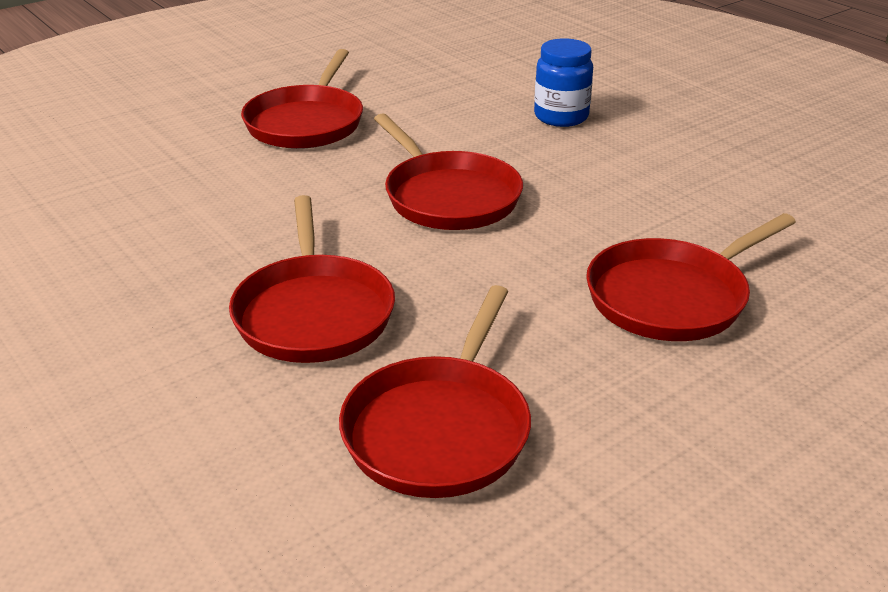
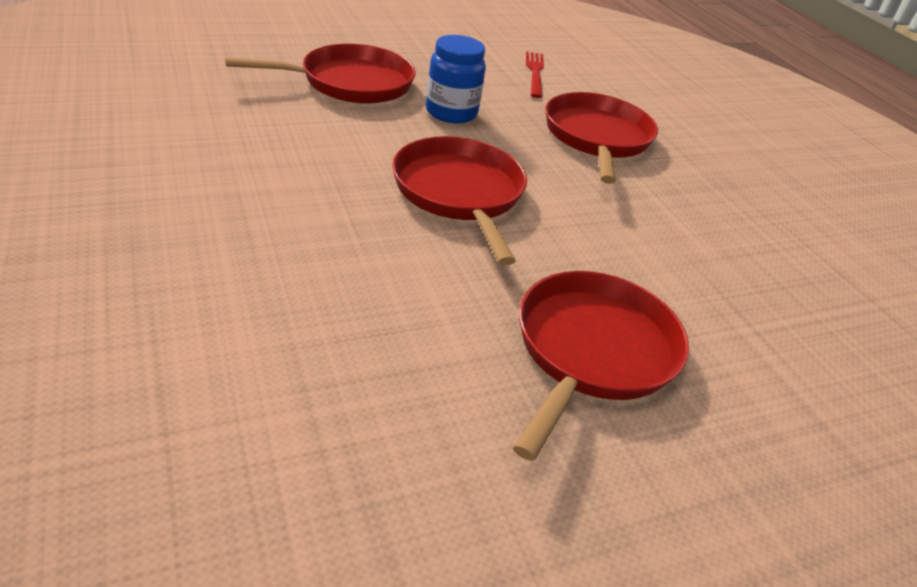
camera: 170 degrees left, 5 degrees up
(439, 429) = (535, 73): red pan -> red fork
(561, 117) = (249, 261): blue jar -> blue jar (451, 113)

